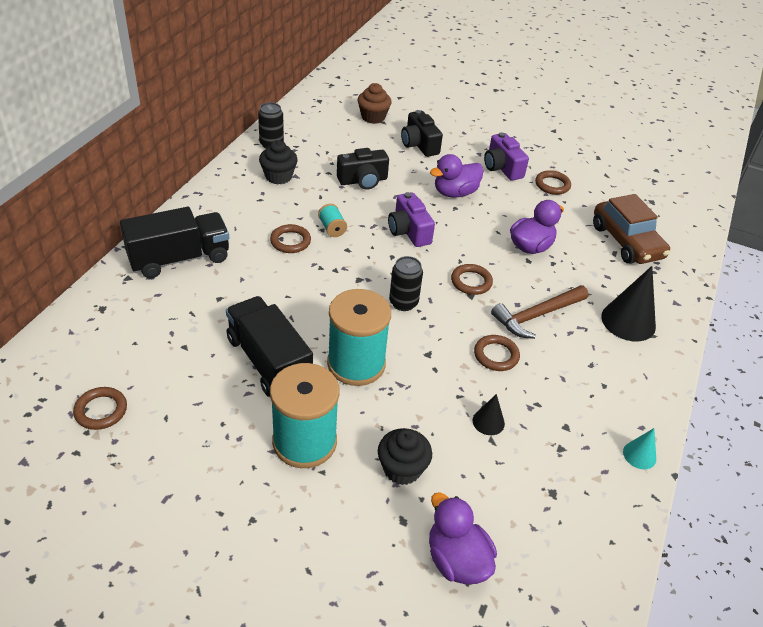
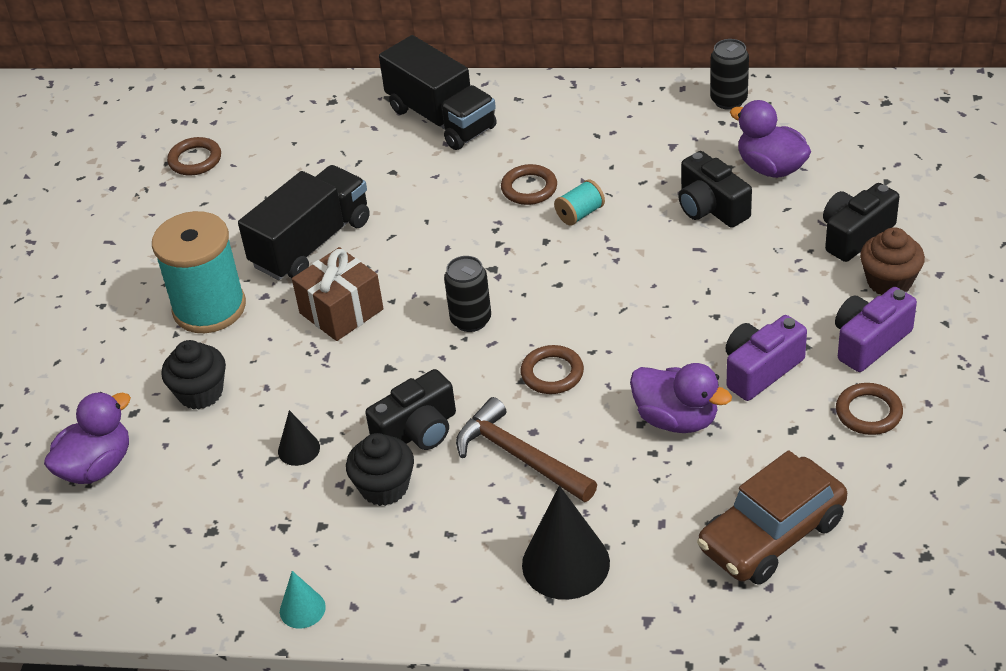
camera: 80 degrees right, 0 degrees up
(278, 176) = (658, 132): black cupcake -> black cupcake (384, 487)
(356, 364) = (341, 311): turquoise spool -> brown gift
(373, 117) = (890, 167): brown cupcake -> brown cupcake (889, 282)
(409, 231) = (624, 284): purple camera -> purple camera (760, 370)
(455, 193) = (754, 306): purple duck -> purple duck (771, 168)
(496, 355) = (417, 431): brown ring -> black camera

